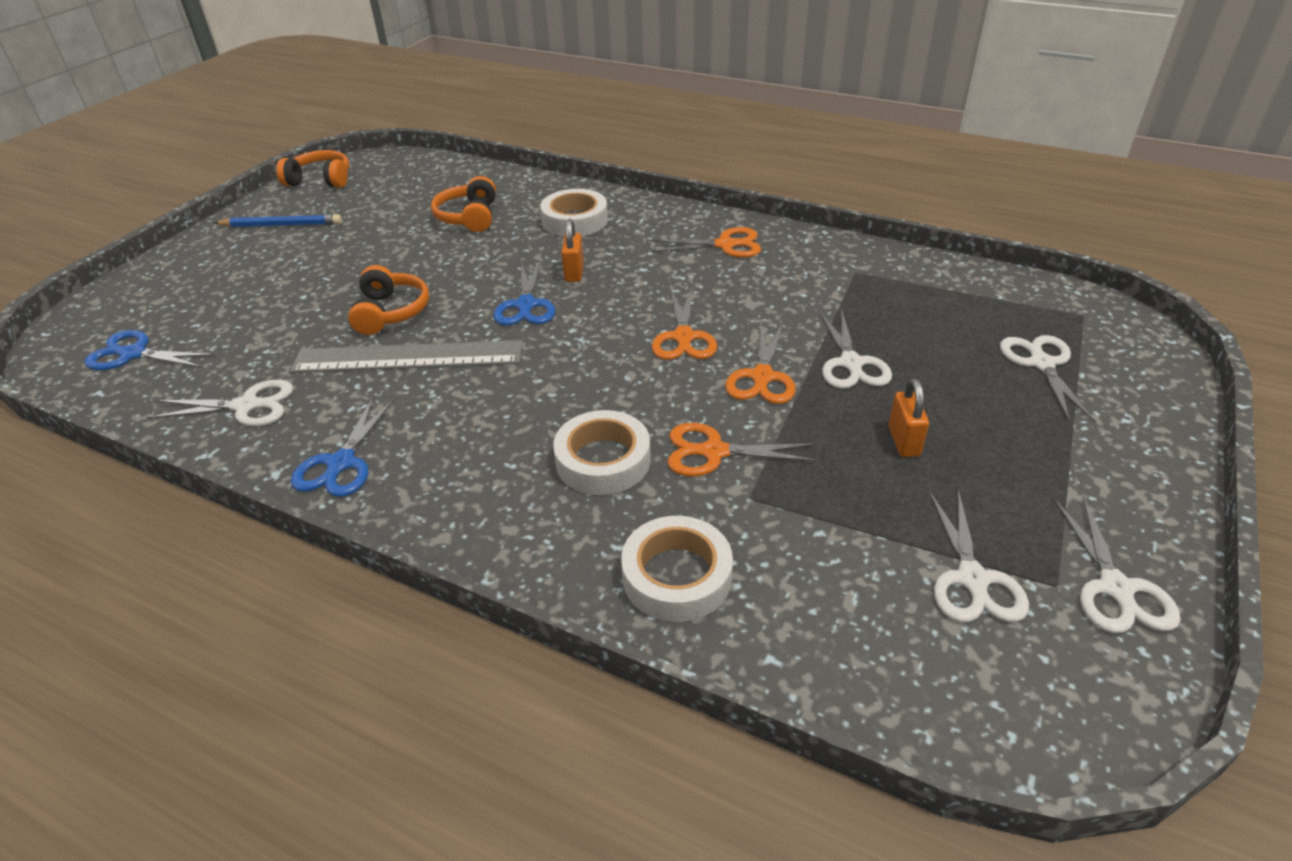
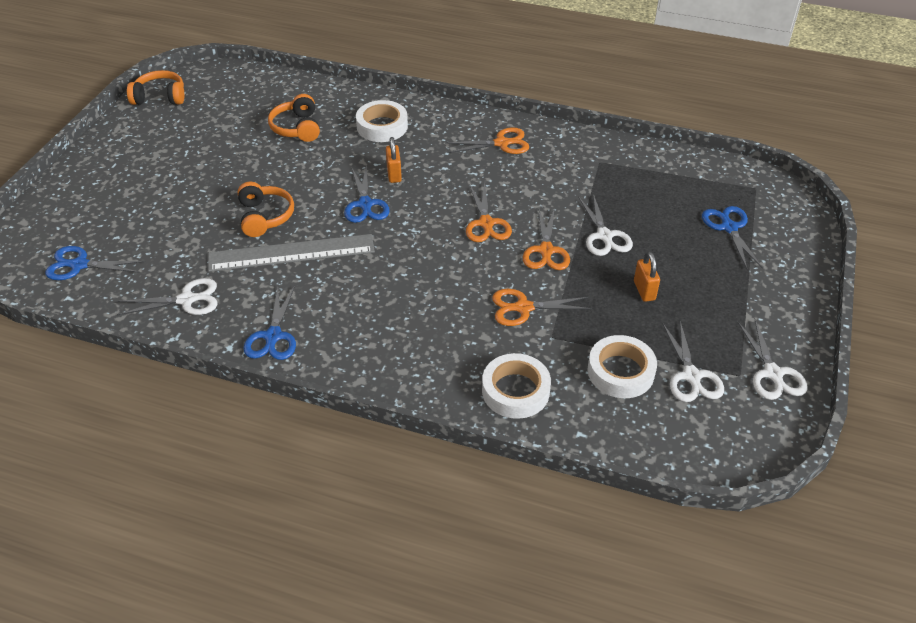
camera: 10 degrees left, 5 degrees up
(282, 225) = (146, 143): blue pencil -> none
(603, 460) = (451, 319): white tape -> white tape (620, 372)
(1042, 364) = (729, 228): white scissors -> blue scissors

